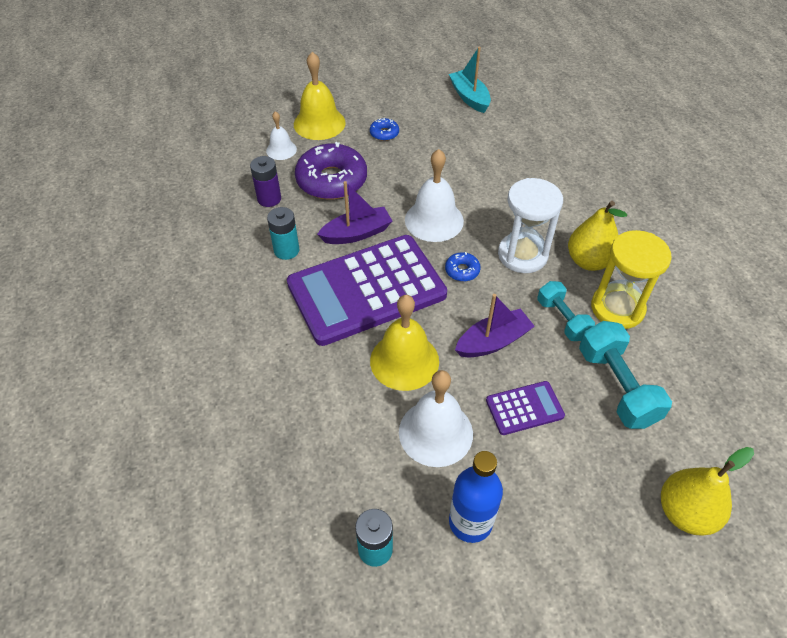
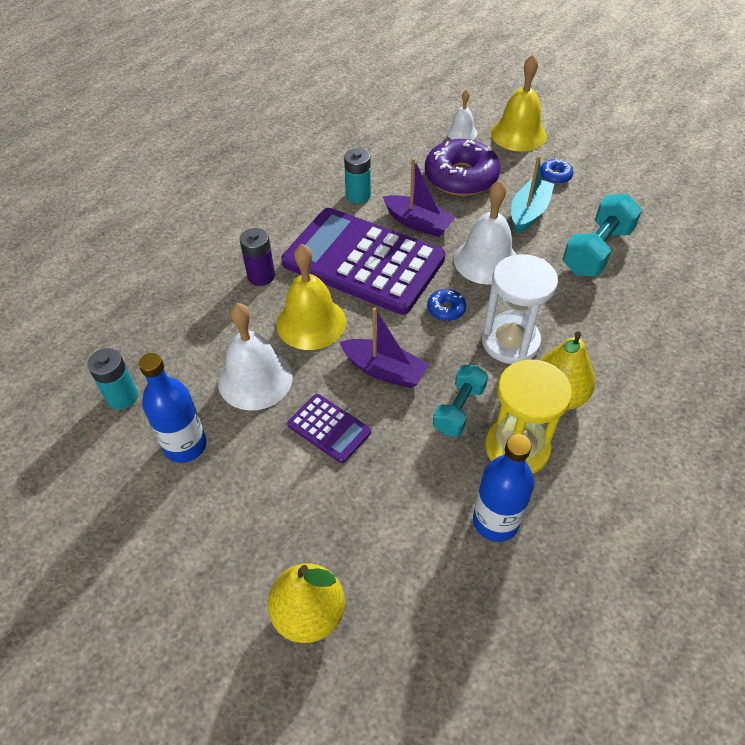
camera: 55 degrees right, 0 degrees up
(269, 199) = (401, 156): purple battery -> purple battery (261, 276)
(469, 97) = (678, 202): turquoise boat -> turquoise boat (529, 212)
(616, 386) = (415, 490): turquoise dumbbell -> turquoise dumbbell (597, 251)
(670, 356) = (495, 521): none -> blue bottle

